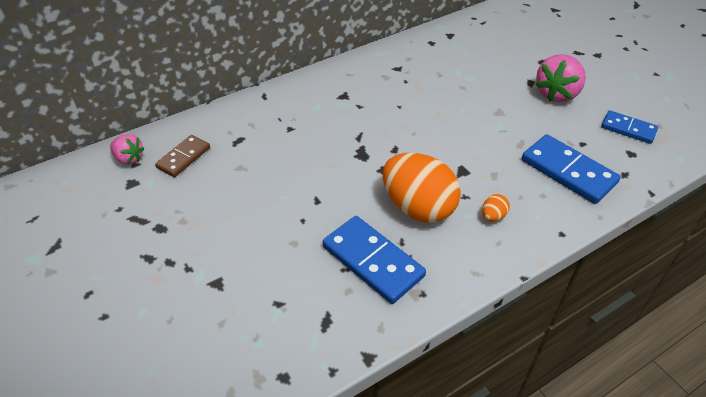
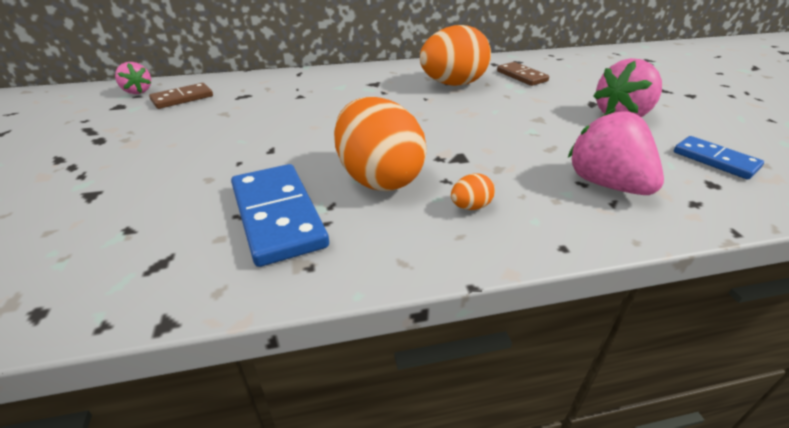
camera: 20 degrees right, 10 degrees down
(412, 81) = (453, 84): none -> orange egg
(463, 57) = (522, 76): none -> brown domino
(568, 171) = (606, 184): blue domino -> pink strawberry

